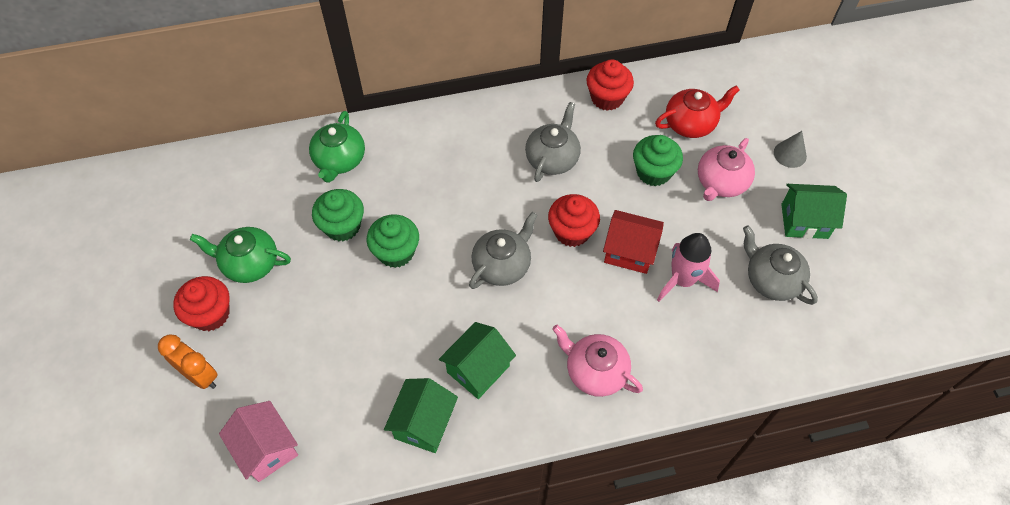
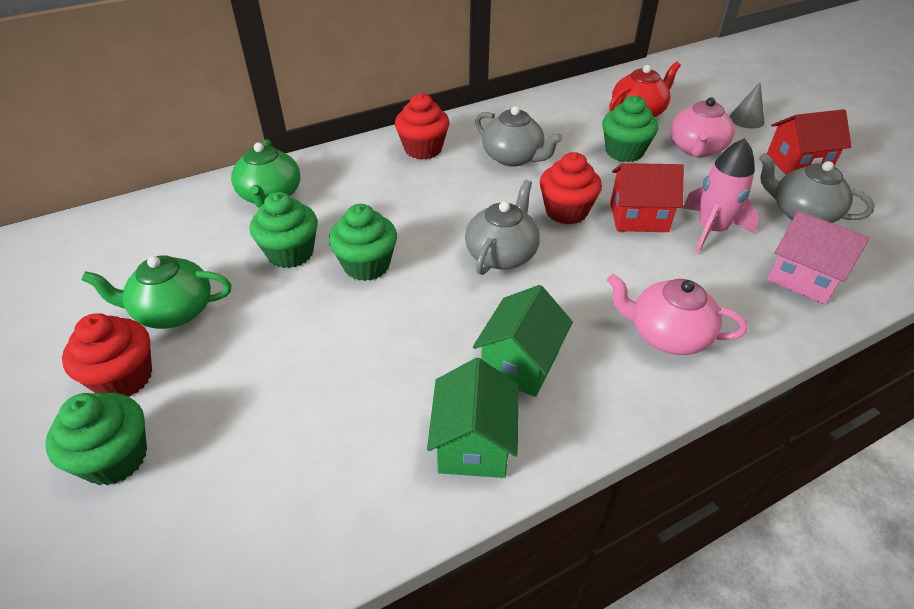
camera: 15 degrees left, 15 degrees down
(200, 376) = (115, 458): orange clock -> green cupcake
(266, 449) = (241, 536): pink house -> pink house (803, 278)
(552, 158) = (513, 157): grey teapot -> grey teapot turned 120 degrees clockwise
(607, 98) = (545, 107): red cupcake -> red cupcake (423, 149)
(804, 221) = (798, 163): green house -> red house

